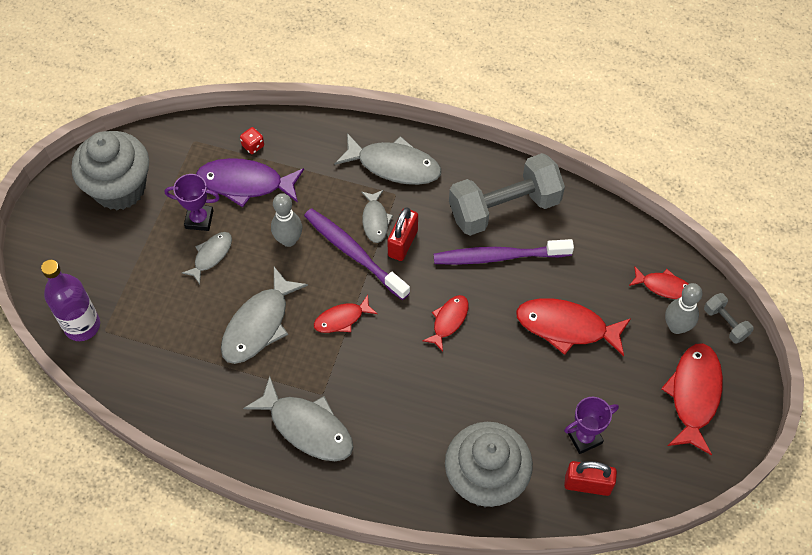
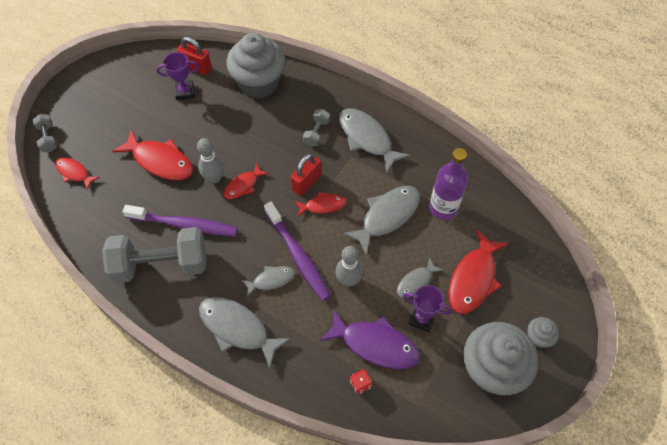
camera: 165 degrees left, 0 degrees up
(70, 229) = (538, 337): none -> grey cupcake
(82, 325) = (527, 248): purple bottle -> purple bottle (443, 208)
(375, 220) = (271, 280): grey fish -> grey fish turned 60 degrees clockwise
(378, 419) = (317, 133): none -> grey dumbbell
(403, 243) = (255, 254): red padlock -> red padlock (306, 182)
(676, 326) = (83, 143): grey bowling pin -> grey bowling pin (214, 178)
(694, 395) = (99, 100): red fish -> red fish (473, 279)

